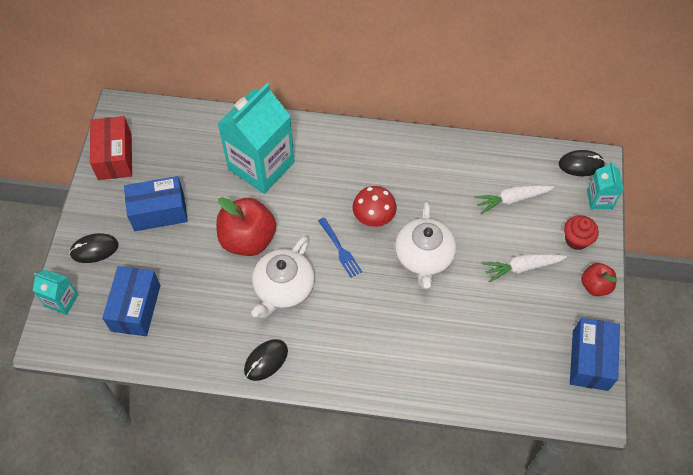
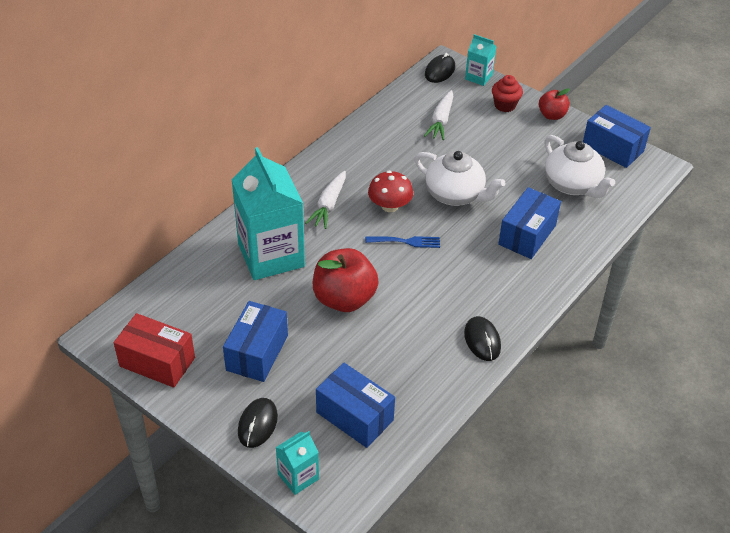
camera: 60 degrees left, 15 degrees down
(283, 289) = (417, 297): white teapot -> white teapot (573, 185)
(414, 338) = (527, 235): none -> blue box
(522, 267) = (507, 145): white carrot -> white carrot (328, 205)

